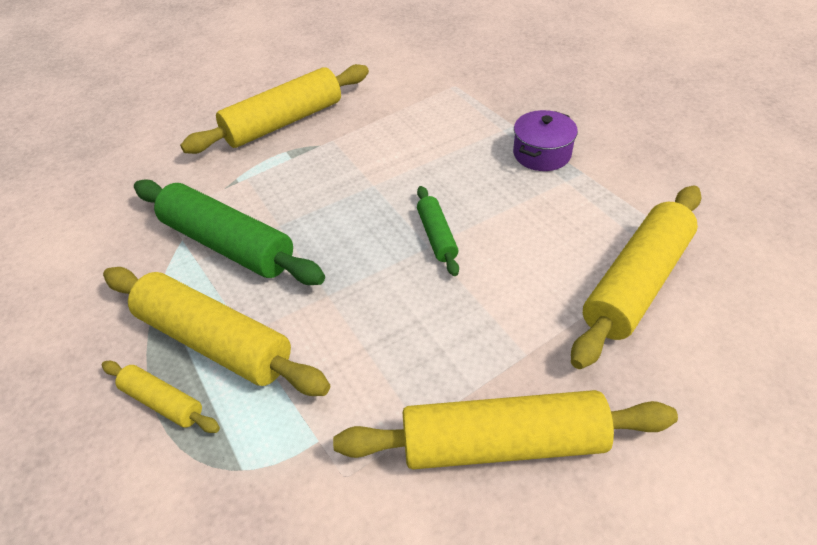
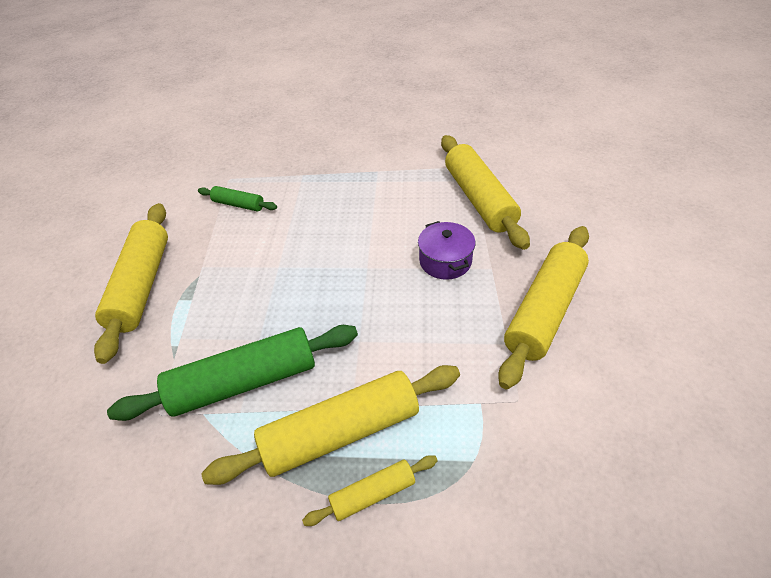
camera: 55 degrees left, 0 degrees up
(436, 236) = (361, 259): green rolling pin -> green rolling pin (238, 205)
(542, 154) = (342, 177): purple pot -> purple pot (445, 261)

